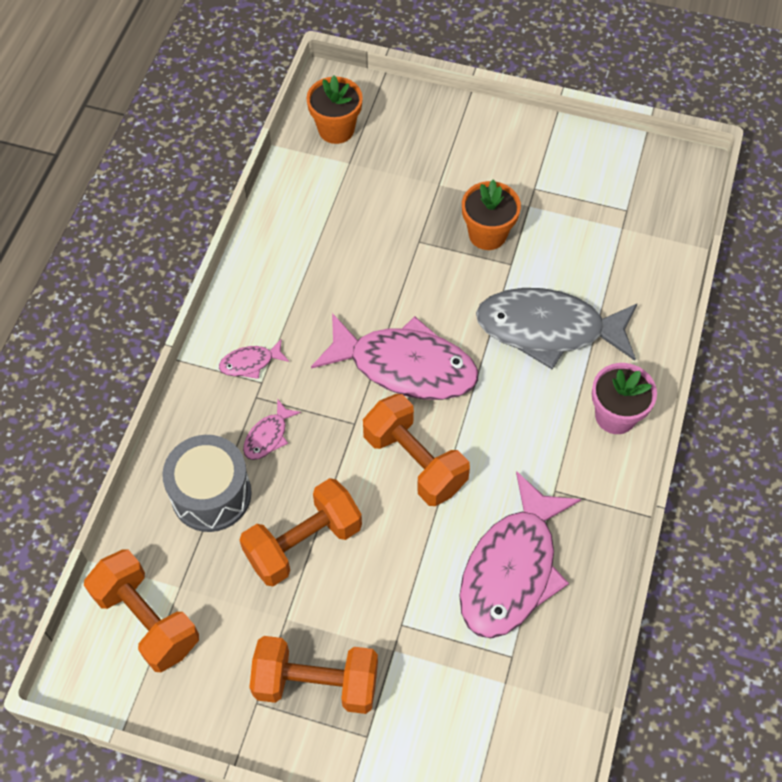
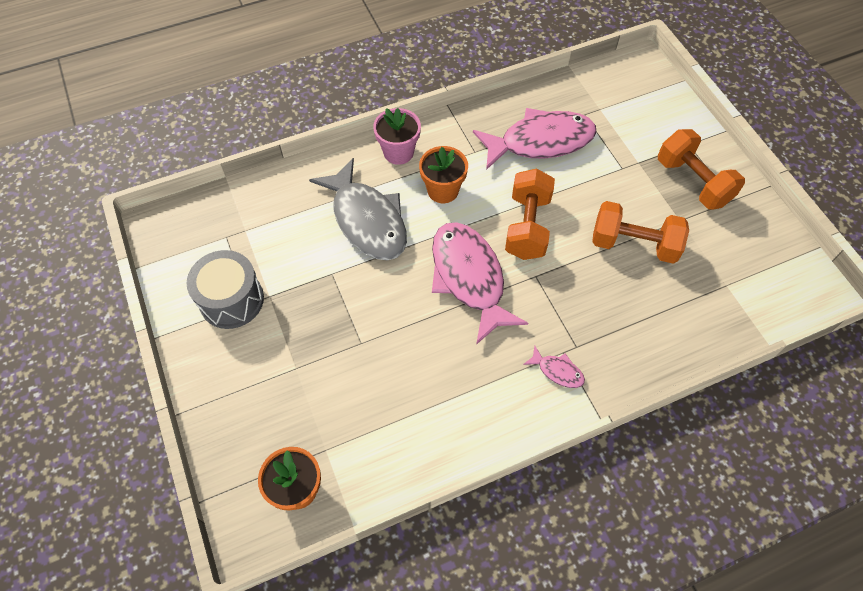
camera: 130 degrees left, 0 degrees up
(147, 620) = (761, 285): orange dumbbell -> none
(211, 494) = (662, 316): grey drum -> grey drum (231, 300)
(268, 436) = (594, 316): pink fish -> none
(487, 234) = (318, 304): orange flower pot -> orange flower pot (443, 190)

